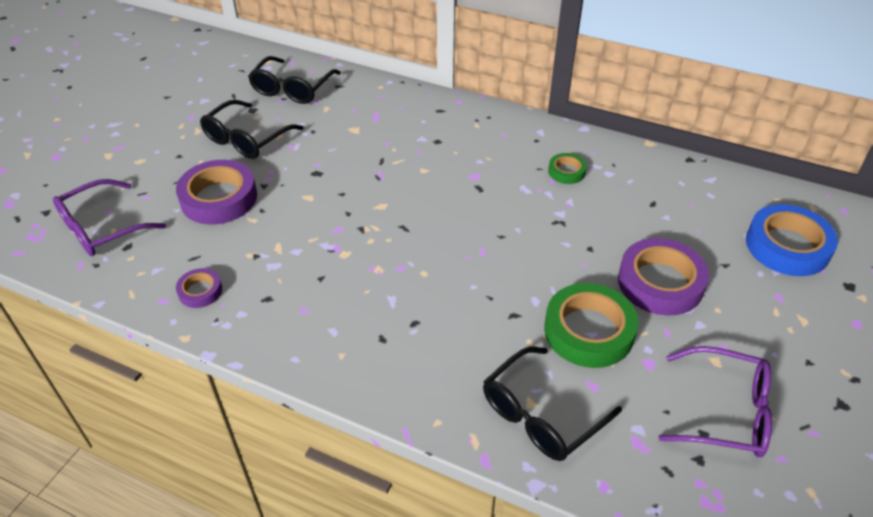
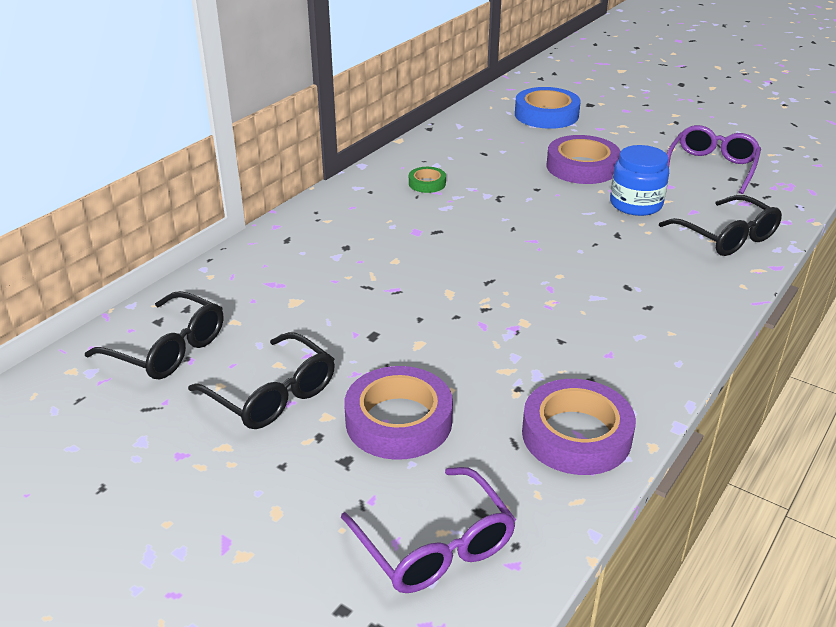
camera: 80 degrees left, 10 degrees down
(200, 291) = (576, 435): purple tape -> purple tape, size x1.97
(588, 331) = (636, 204): green tape -> blue jar

